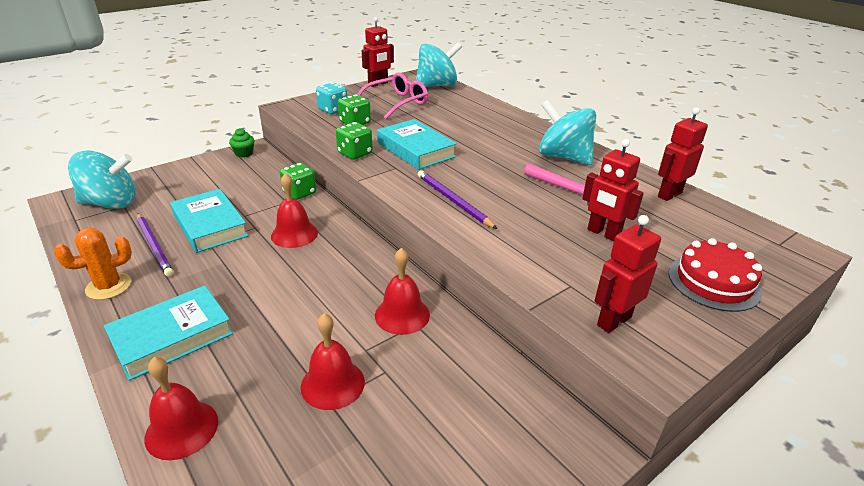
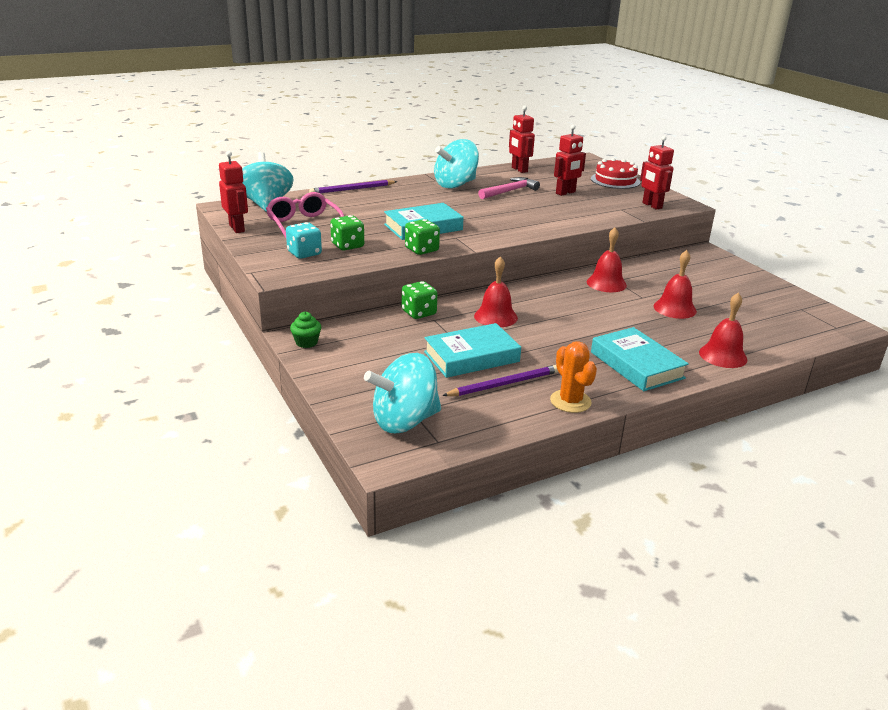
camera: 80 degrees left, 5 degrees down
(111, 203) = (404, 421): turquoise spinning top -> turquoise spinning top turned 120 degrees counterclockwise
(453, 201) = (517, 224): purple pencil -> purple pencil (352, 189)

